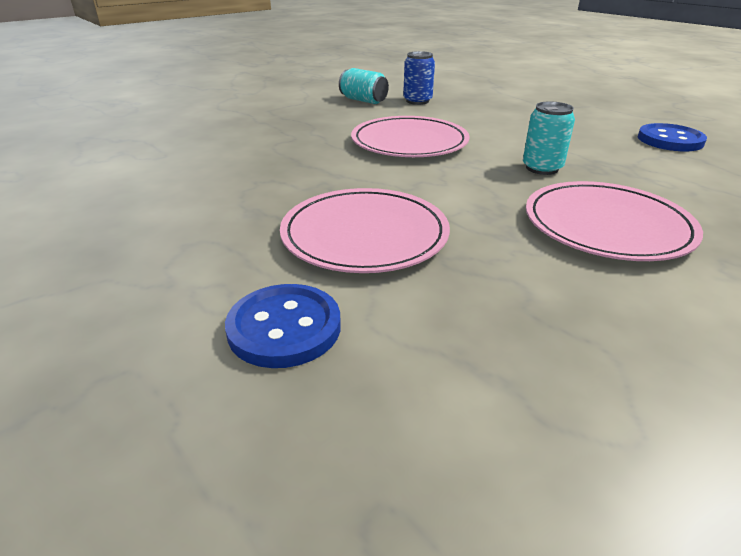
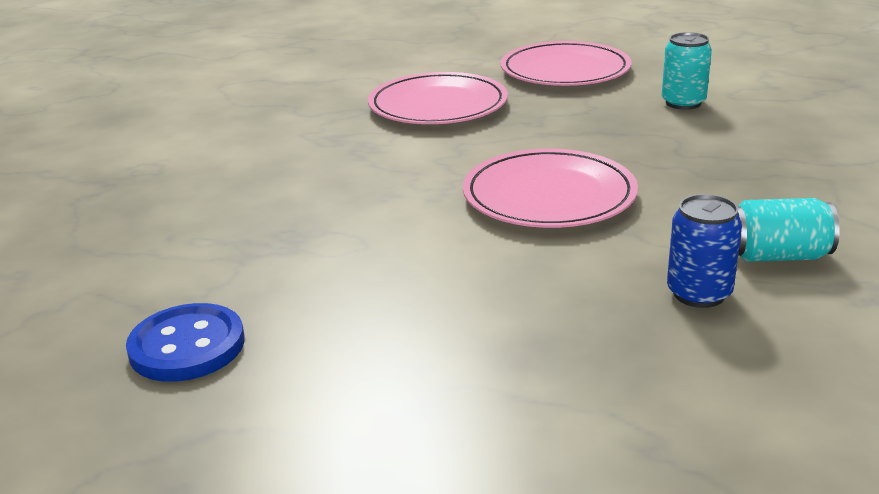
camera: 145 degrees right, 5 degrees down
(284, 328) = (411, 65): blue button -> none
(542, 168) = (353, 213): turquoise can -> turquoise can (683, 103)
(607, 225) = (257, 169): pink plate -> pink plate (565, 70)

